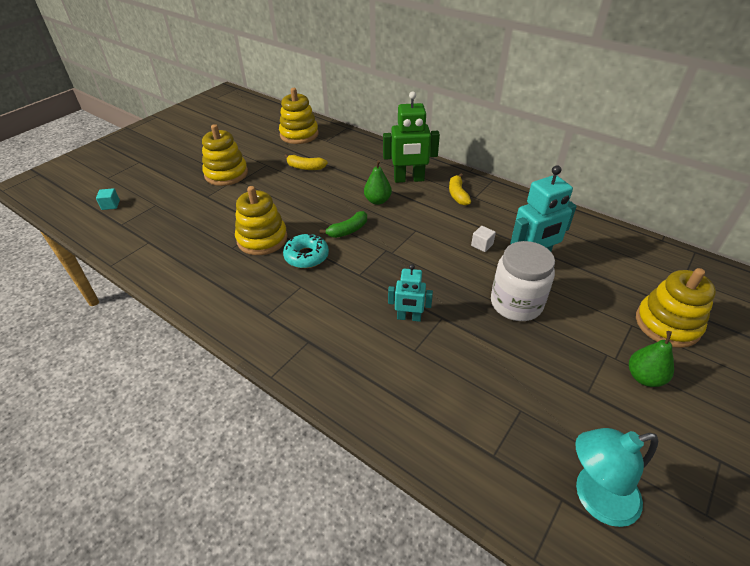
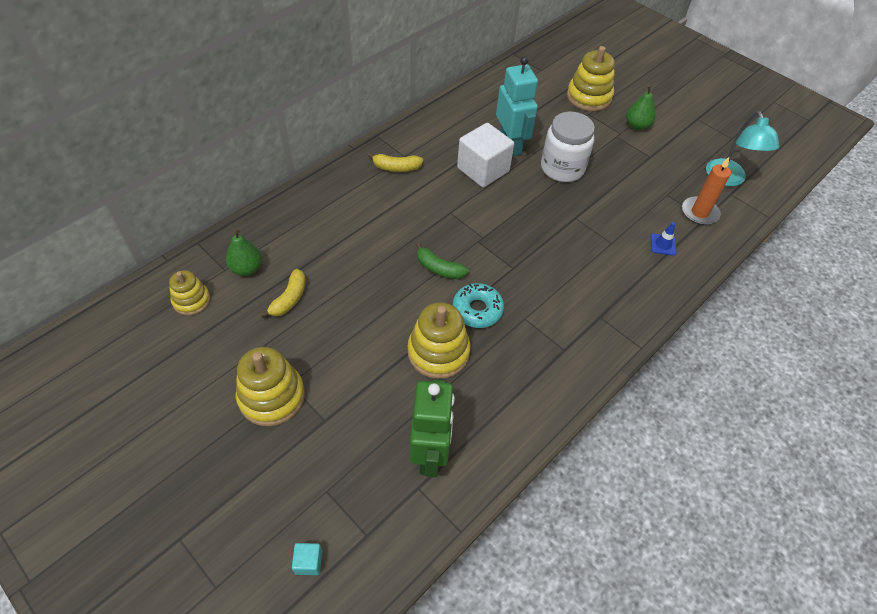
camera: 85 degrees left, 10 degrees up
(299, 134) = (191, 300): yellow stacking toy -> yellow stacking toy, size x0.61
(348, 230) = (439, 268): green banana -> green banana turned 150 degrees clockwise
(377, 201) = (389, 235): green pear -> green pear (247, 268)
(409, 179) = (354, 201): green robot -> green robot (430, 453)
(409, 317) = (574, 239): turquoise robot -> none
(426, 402) = (663, 244): none -> blue traffic cone
(482, 245) = (483, 170): white cube -> white cube, size x2.38
(501, 449) = (699, 212): none -> orange candle

